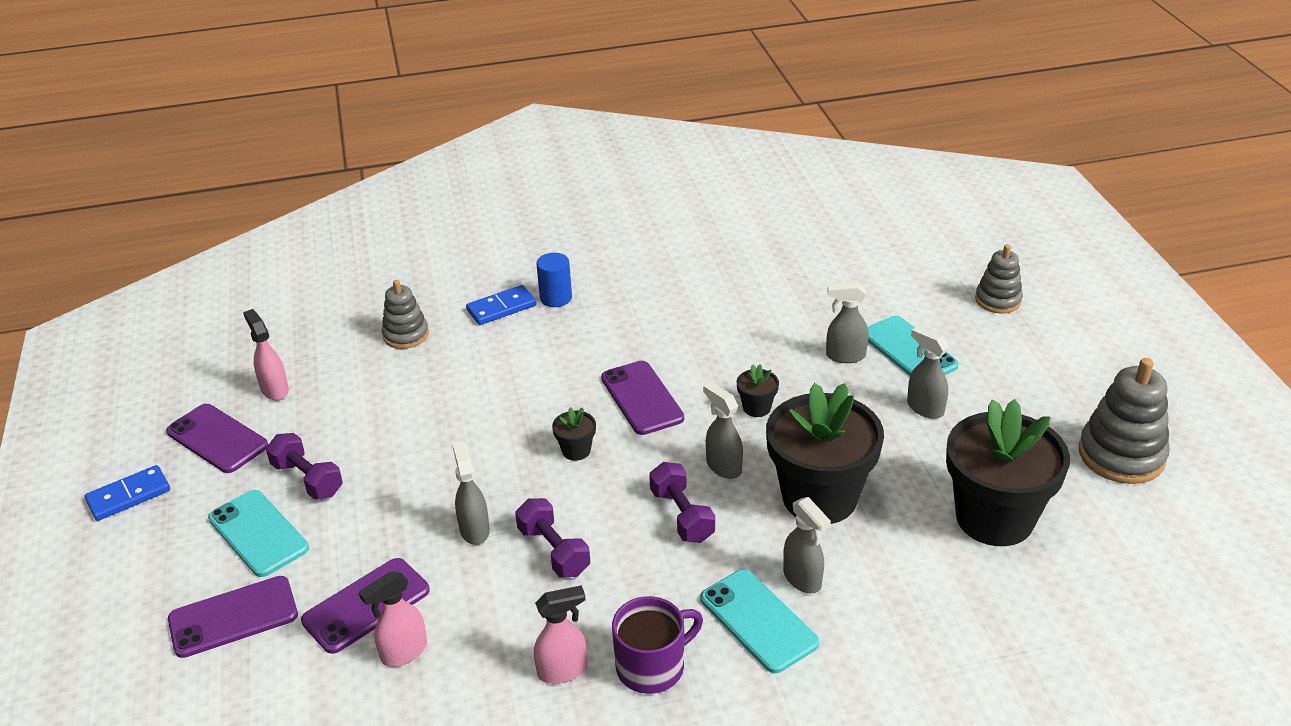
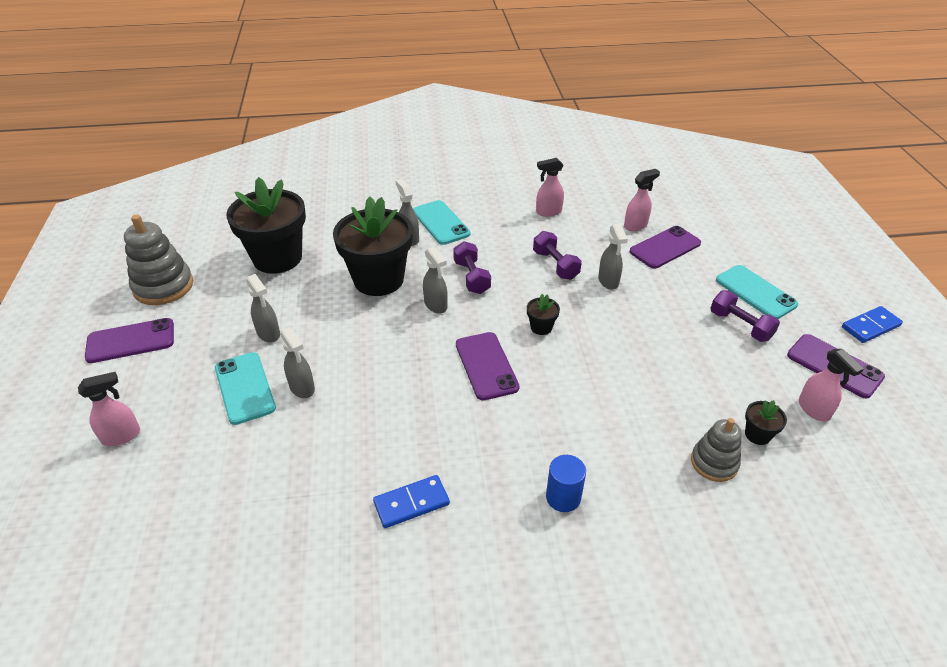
camera: 175 degrees left, 5 degrees up
(233, 617) = (743, 249): purple phone -> purple phone (131, 341)
(501, 308) = (621, 489): blue domino -> blue domino (411, 503)
(652, 666) = (501, 210): purple mug -> none
(756, 408) = (396, 347): black flower pot -> black flower pot (757, 434)
(845, 356) = (302, 388): grey spray bottle -> grey spray bottle turned 45 degrees clockwise
(998, 300) = (122, 436): grey stacking toy -> pink spray bottle

